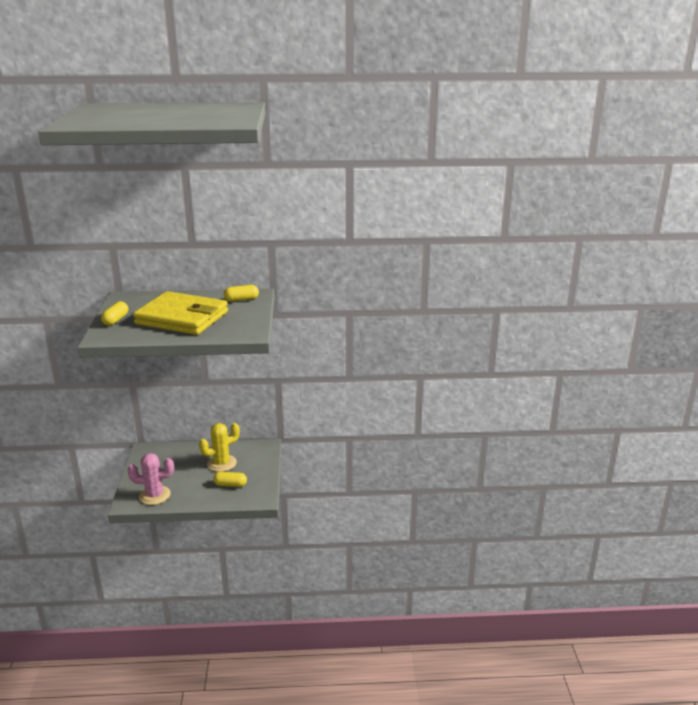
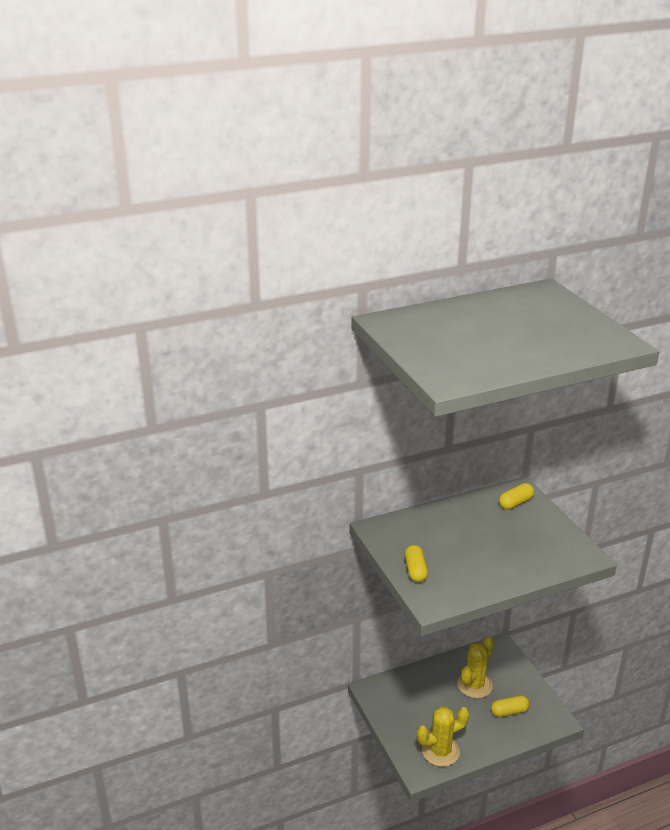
camera: 20 degrees left, 5 degrees up
(154, 495) = (440, 751): pink cactus -> yellow cactus
(182, 318) = (485, 548): yellow wallet -> none

